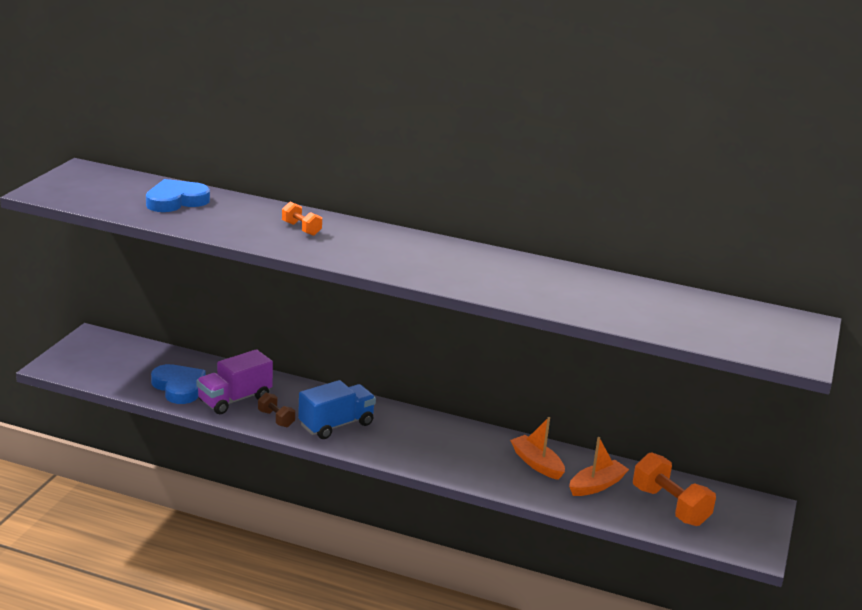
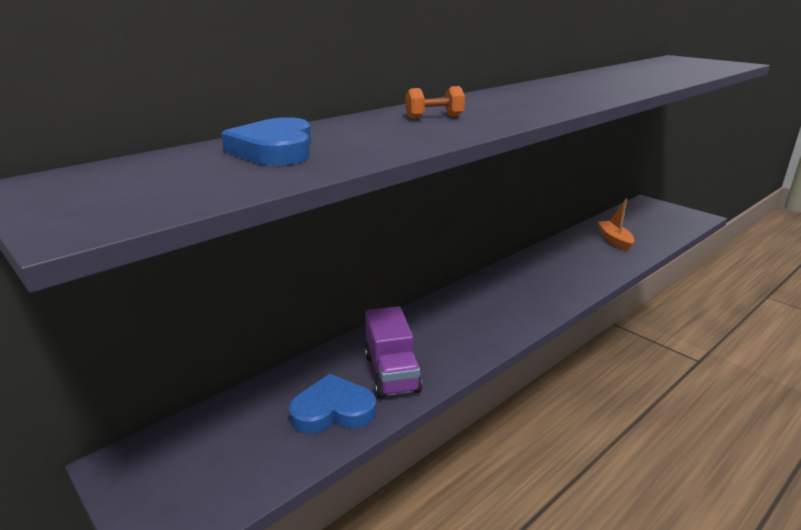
camera: 60 degrees left, 0 degrees up
(276, 419) = (449, 355): brown dumbbell -> none
(336, 425) = (480, 322): blue truck -> none
(537, 464) = (579, 252): orange boat -> none
(670, 506) = (645, 226): orange dumbbell -> none

